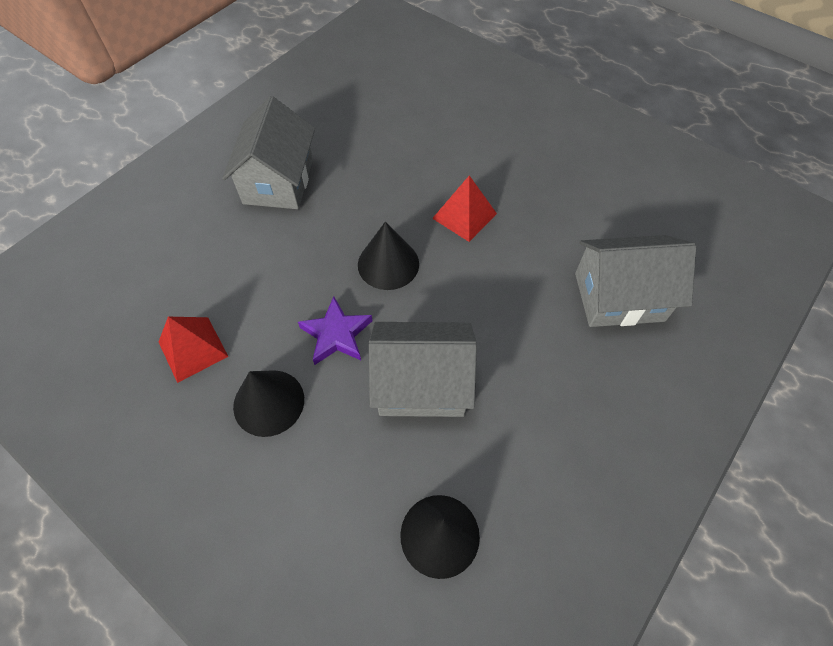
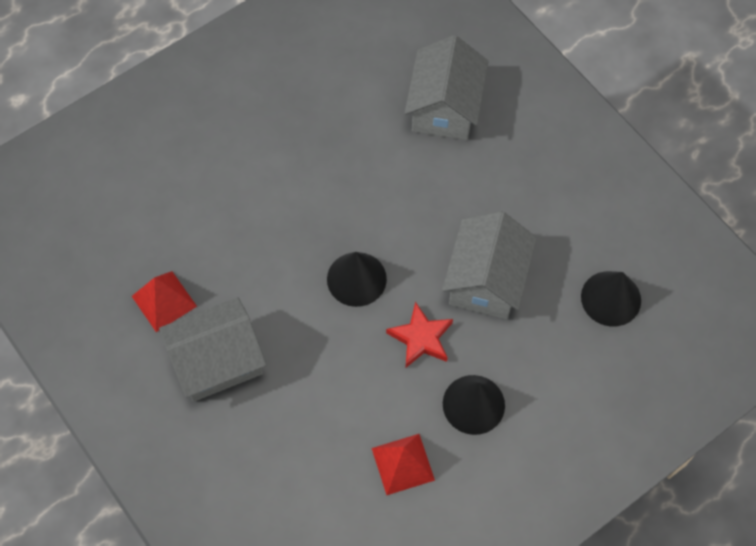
camera: 75 degrees left, 5 degrees up
(278, 181) = (217, 361): grey house -> grey house turned 45 degrees counterclockwise
(336, 334) = (421, 338): purple star -> red star
(464, 216) = (320, 199): red pyramid -> red pyramid (164, 301)

